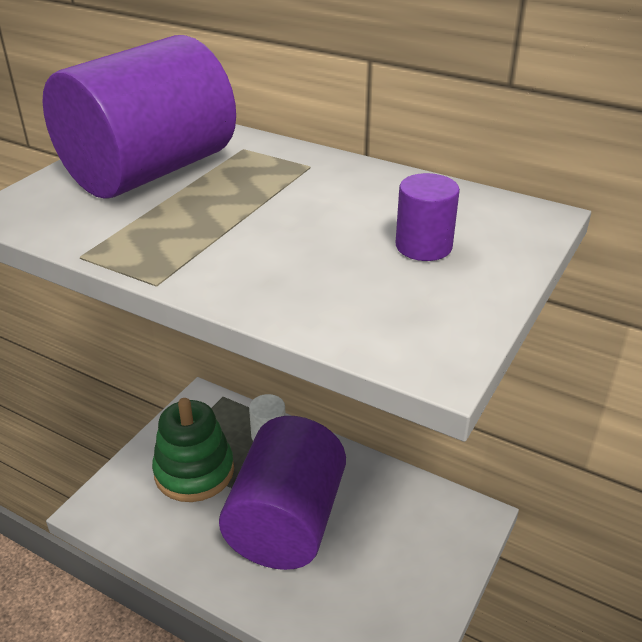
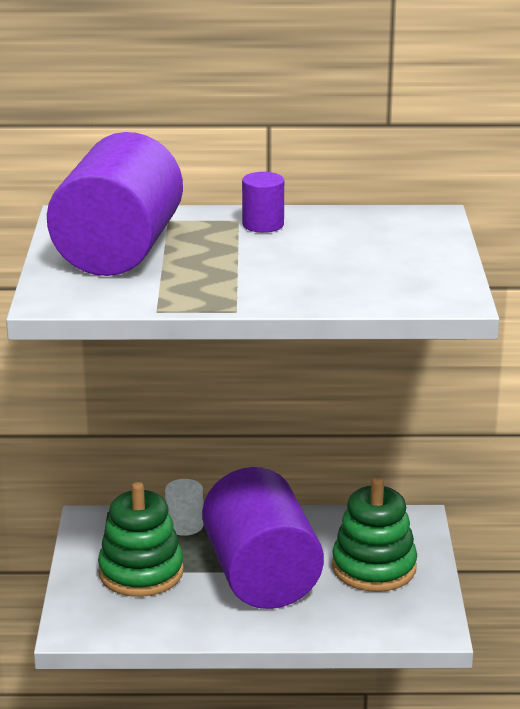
camera: 30 degrees left, 10 degrees down
(395, 559) = (374, 567): none -> green stacking toy
(423, 246) = (381, 249): purple cylinder -> purple cylinder (263, 225)

